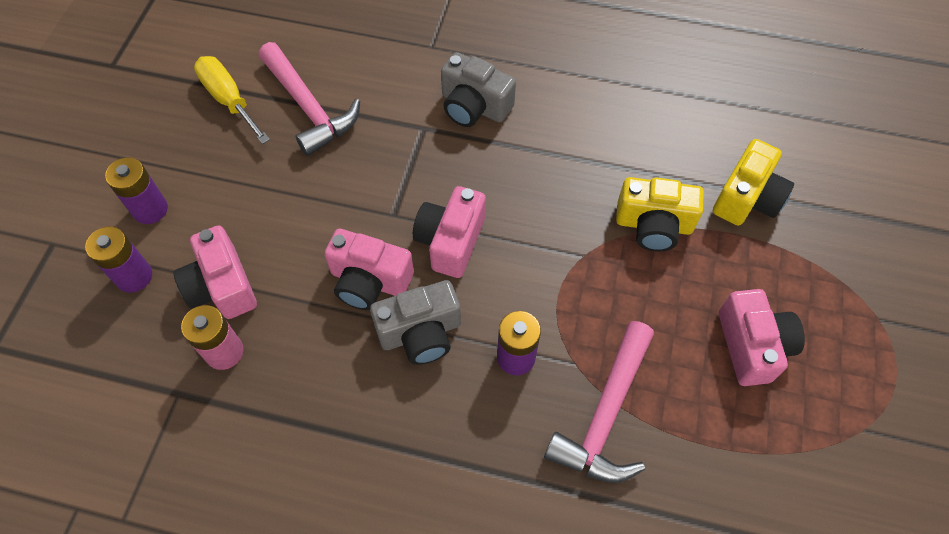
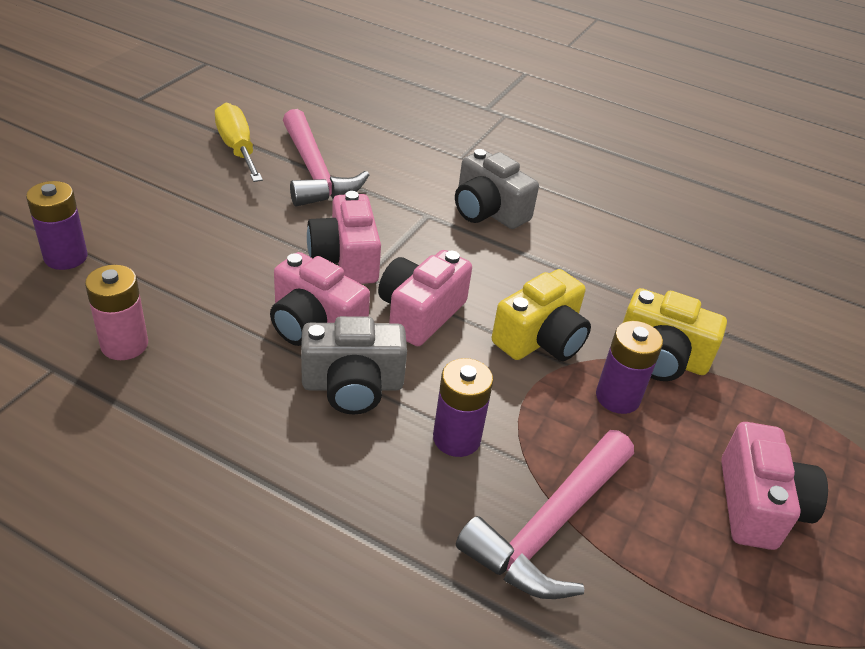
camera: 10 degrees right, 20 degrees down
(150, 209) = (113, 209): purple battery -> purple battery (617, 397)
(222, 286) = (153, 288): pink camera -> pink camera (345, 259)
(747, 198) = (780, 360): yellow camera -> yellow camera (540, 339)

